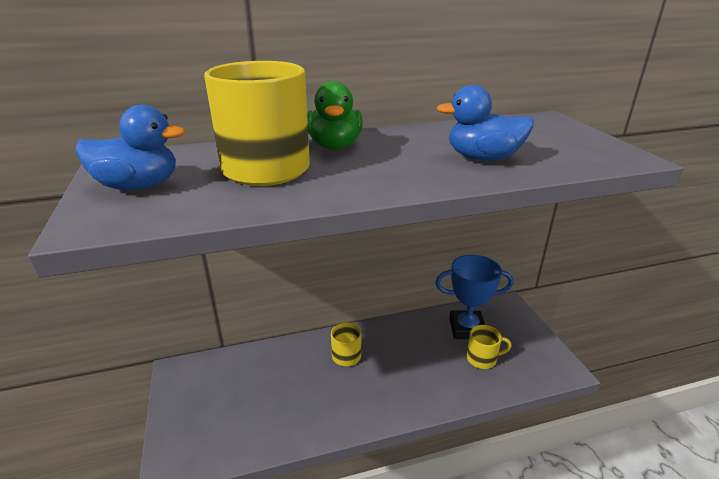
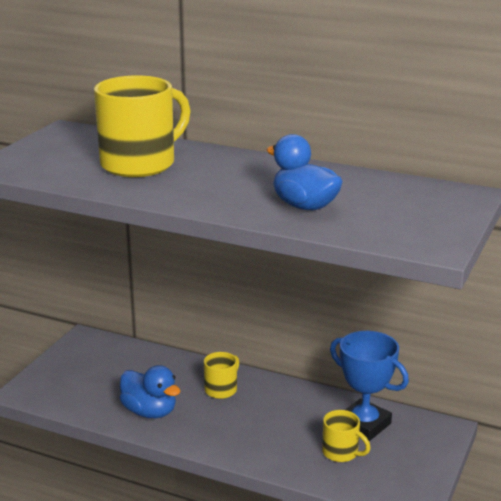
camera: 40 degrees right, 5 degrees down
(138, 186) = (49, 152): blue duck -> blue duck (150, 412)
(335, 146) = (217, 162): green duck -> none

